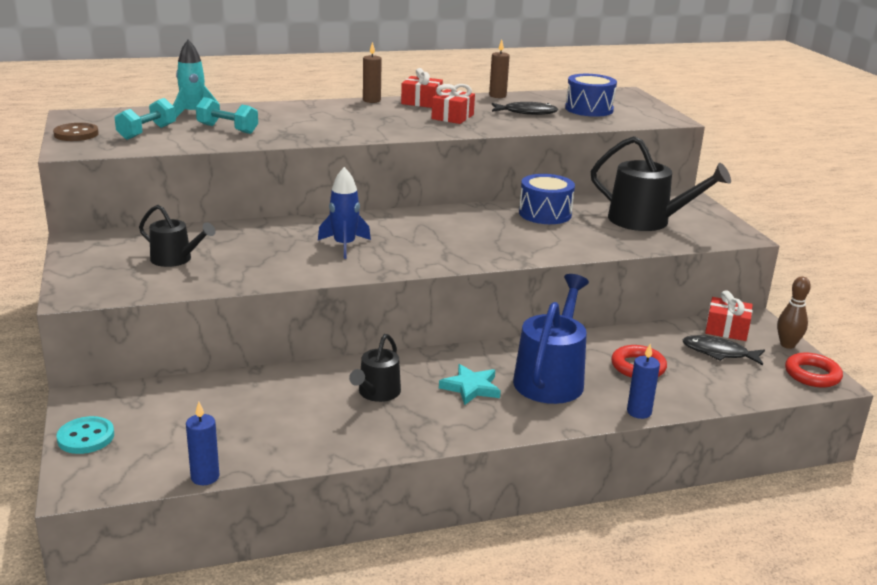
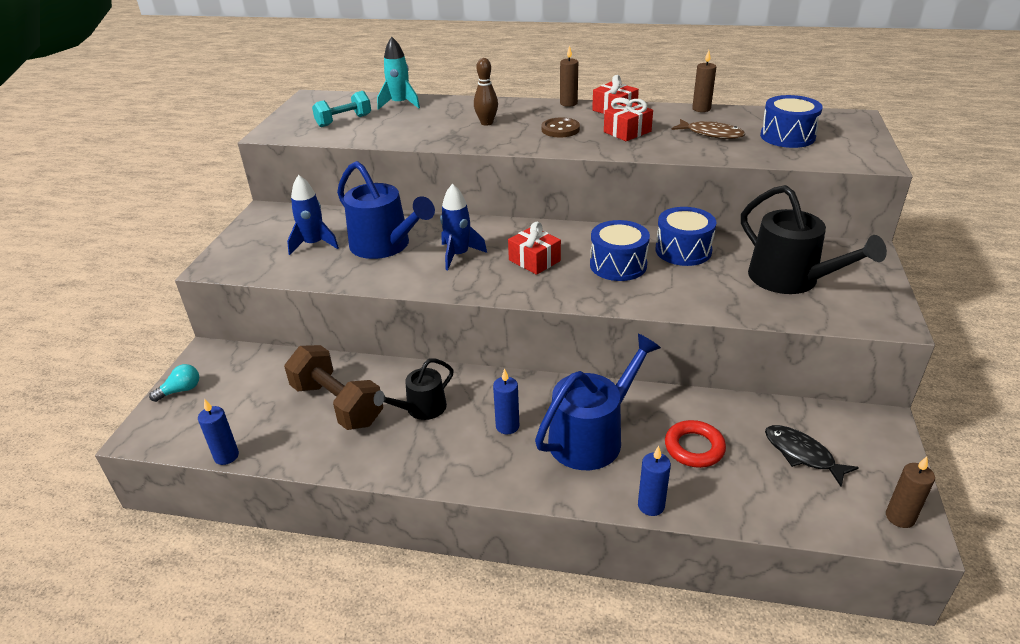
camera: 30 degrees right, 10 degrees up
(76, 134) = (291, 117): brown button -> brown button (560, 129)
(86, 437) = (181, 390): turquoise button -> turquoise light bulb
(175, 259) = (314, 244): black watering can -> blue rocket
(227, 129) = (410, 124): turquoise dumbbell -> none
(258, 249) = (385, 245): none -> blue watering can
(286, 409) = (337, 404): none -> brown dumbbell
(471, 388) = (507, 426): turquoise star -> blue candle
(500, 231) = (618, 265): none -> blue drum
(526, 112) = (711, 134): black fish -> brown fish
(726, 329) = (836, 425): red gift -> red gift (534, 260)
(787, 345) = (898, 466): brown bowling pin -> brown bowling pin (486, 123)
(812, 375) = (900, 517): red ring -> brown candle

